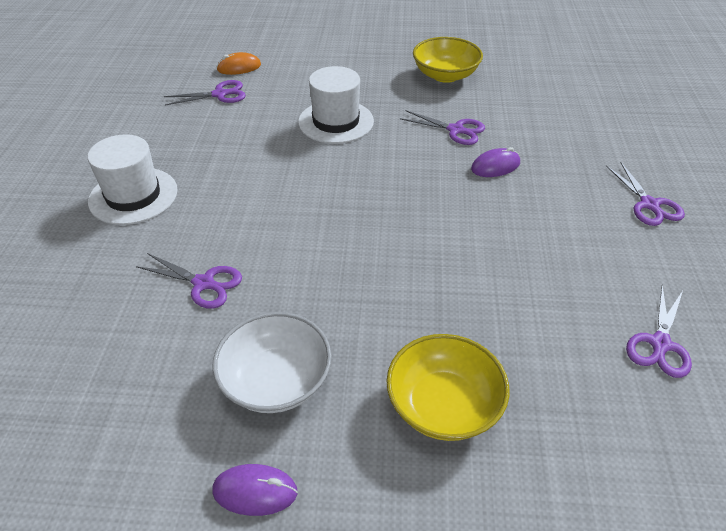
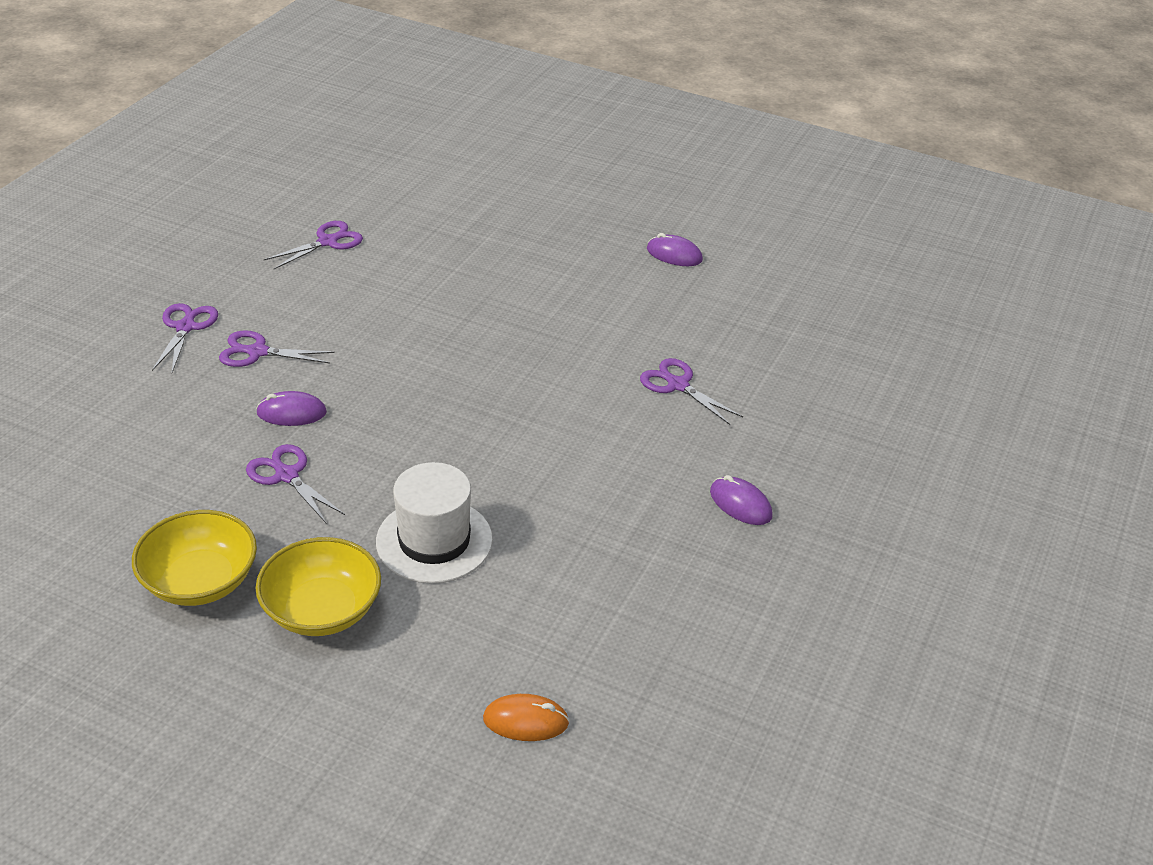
camera: 160 degrees left, 5 degrees down
(133, 196) = (740, 504): white hat -> purple mouse
(220, 94) = (582, 657): purple scissors -> purple scissors (257, 352)
(276, 380) = (638, 301): white bowl -> none
(443, 405) = (521, 257): yellow bowl -> yellow bowl (322, 610)

